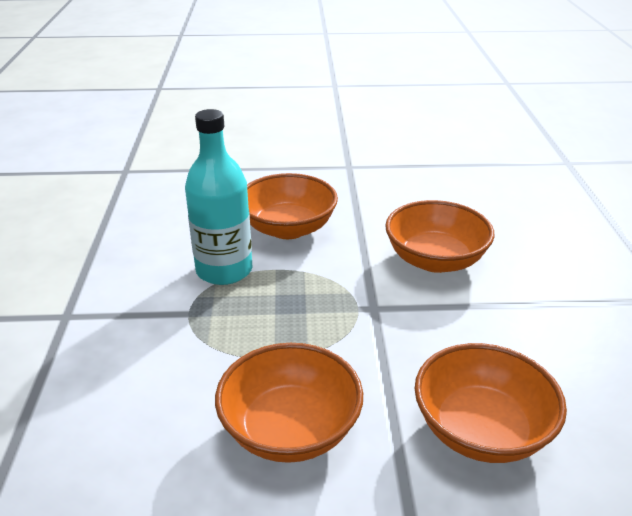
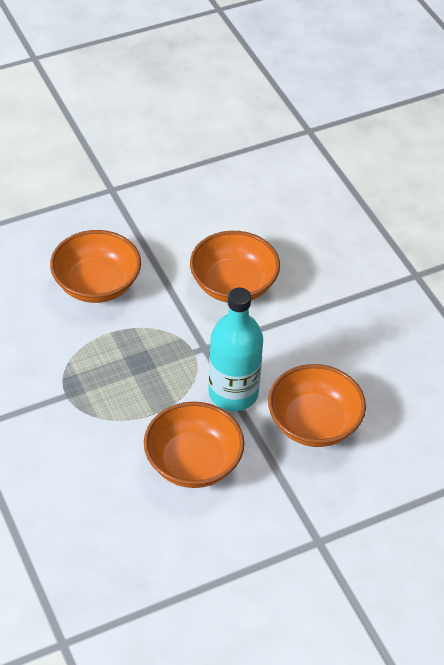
camera: 25 degrees left, 15 degrees up
(224, 270) = (69, 346): turquoise bottle -> turquoise bottle (233, 393)

